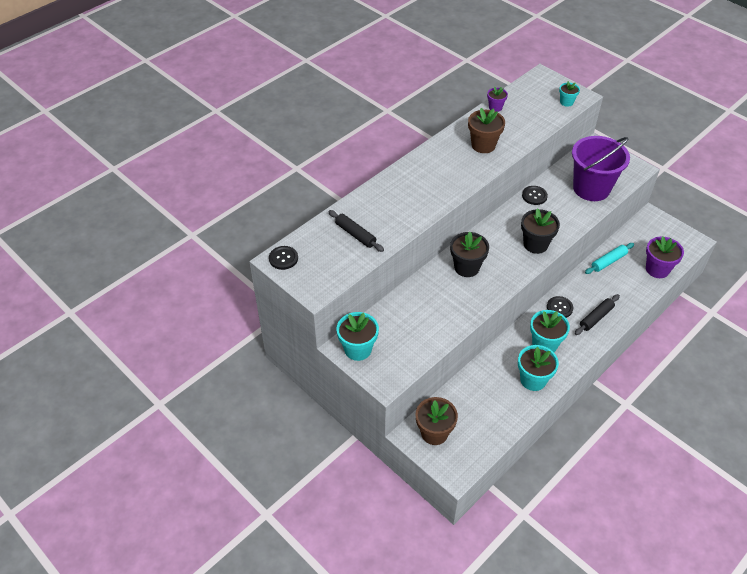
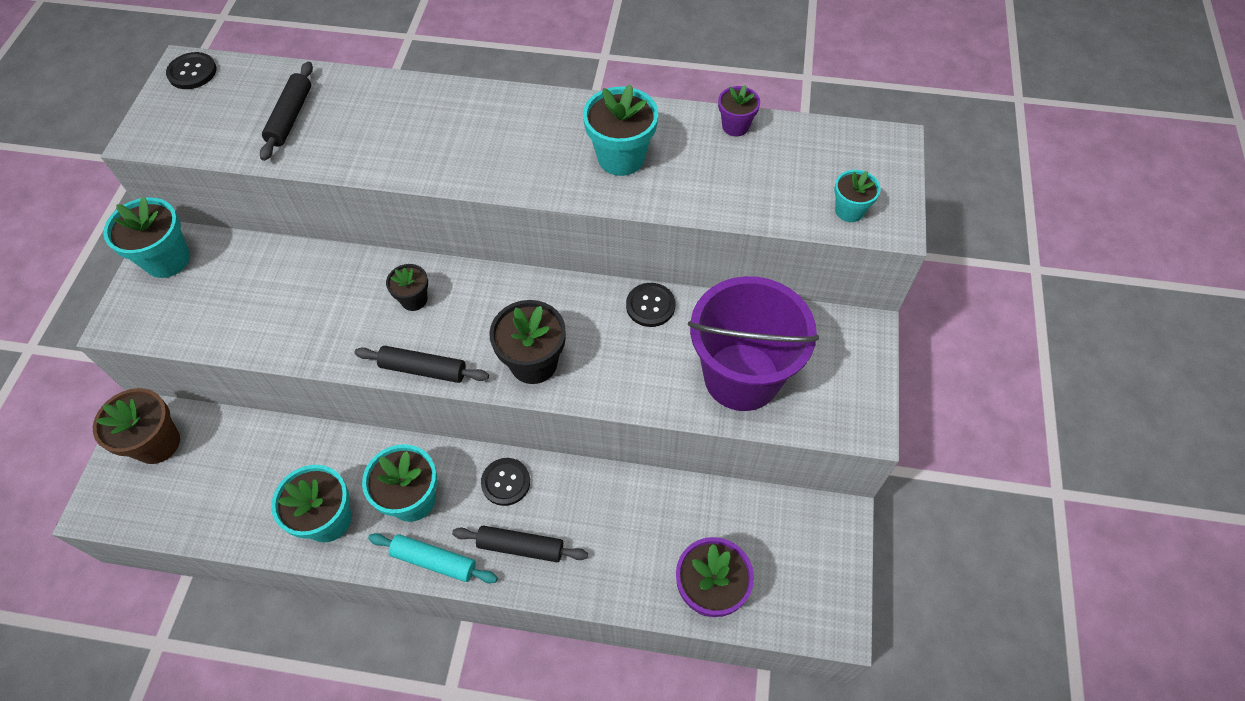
camera: 55 degrees right, 10 degrees up
(466, 267) = (414, 299): black flower pot -> black flower pot, size x0.58
(483, 145) = (621, 157): brown flower pot -> turquoise flower pot
(510, 281) = (423, 369): none -> black rolling pin
(608, 261) = (667, 504): turquoise rolling pin -> turquoise rolling pin (434, 561)

